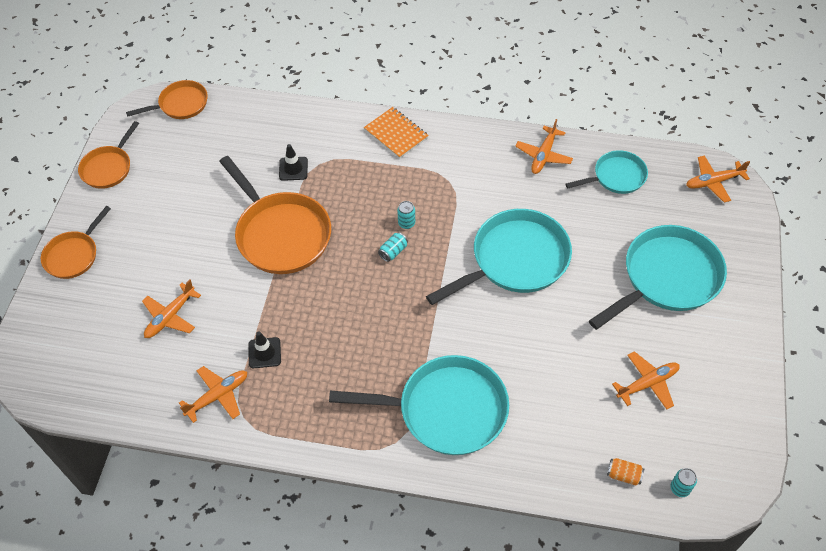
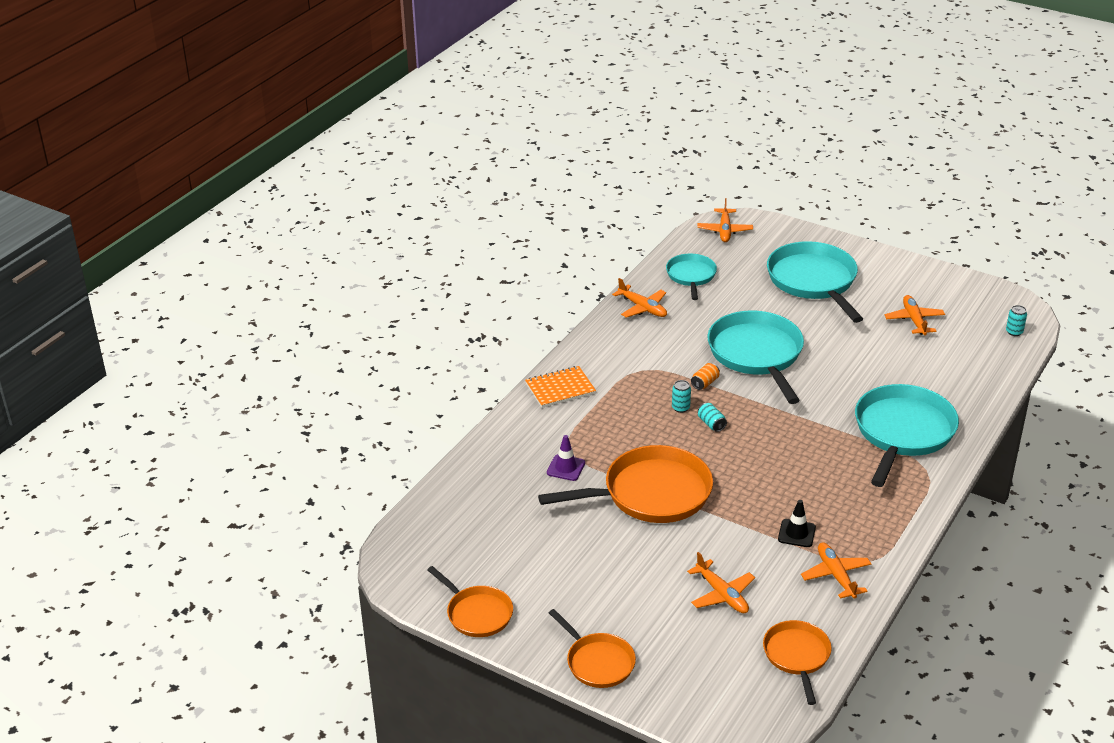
camera: 70 degrees left, 20 degrees down
(180, 104) = (412, 537): orange pan -> orange pan (797, 656)
(293, 169) = (566, 468): black traffic cone -> purple traffic cone
(623, 475) = (995, 355): orange can -> orange can (705, 383)

